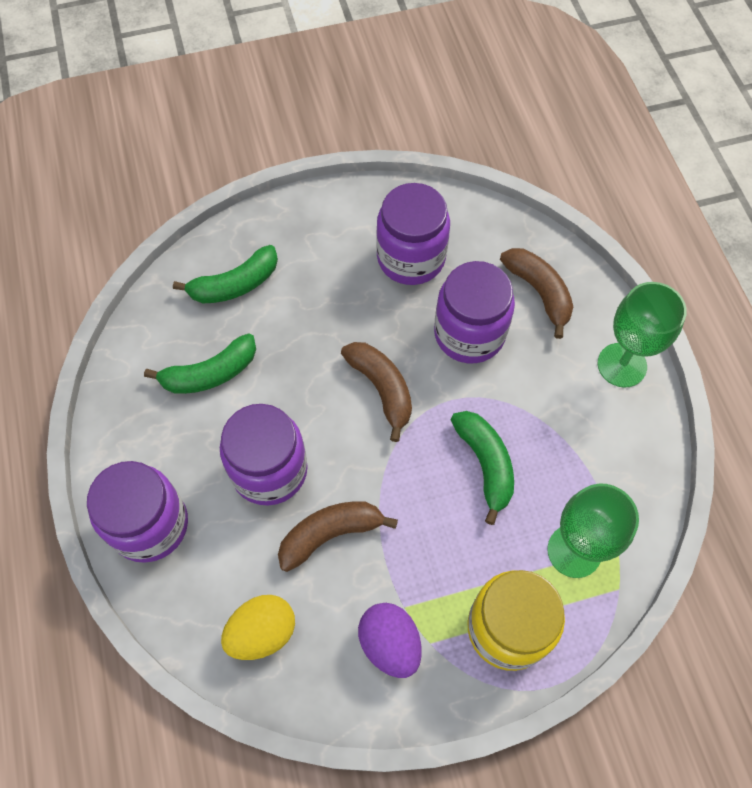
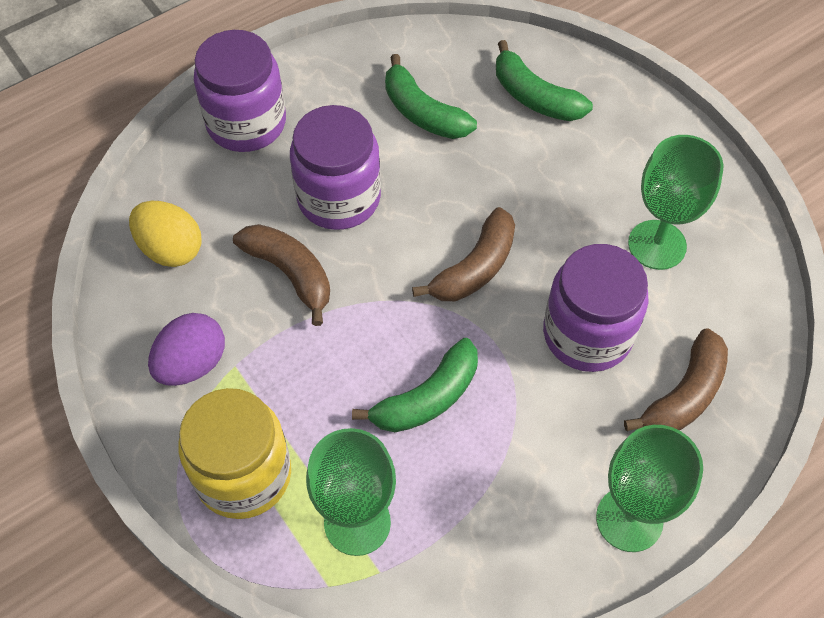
camera: 70 degrees right, 5 degrees down
(411, 258) = (657, 245): purple jar -> green goblet

